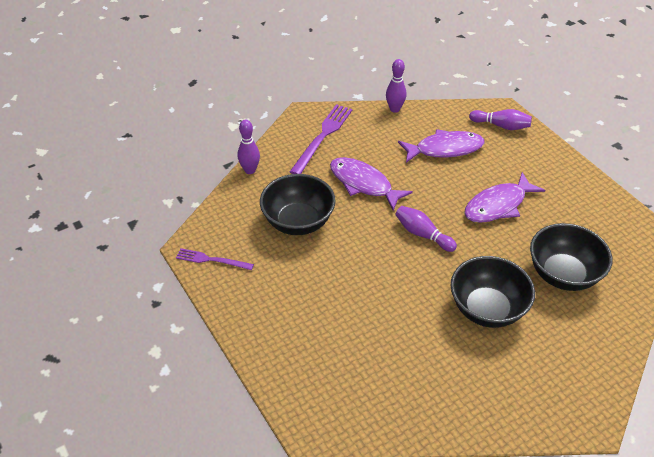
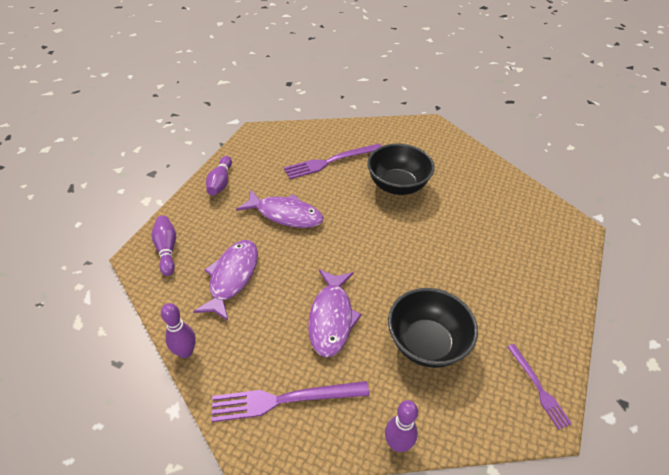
camera: 125 degrees left, 0 degrees up
(422, 234) = (359, 246): purple bowling pin -> purple bowling pin (220, 182)
(445, 149) = (232, 277): purple fish -> purple fish turned 60 degrees clockwise
(563, 274) = (331, 161): black bowl -> purple fork

